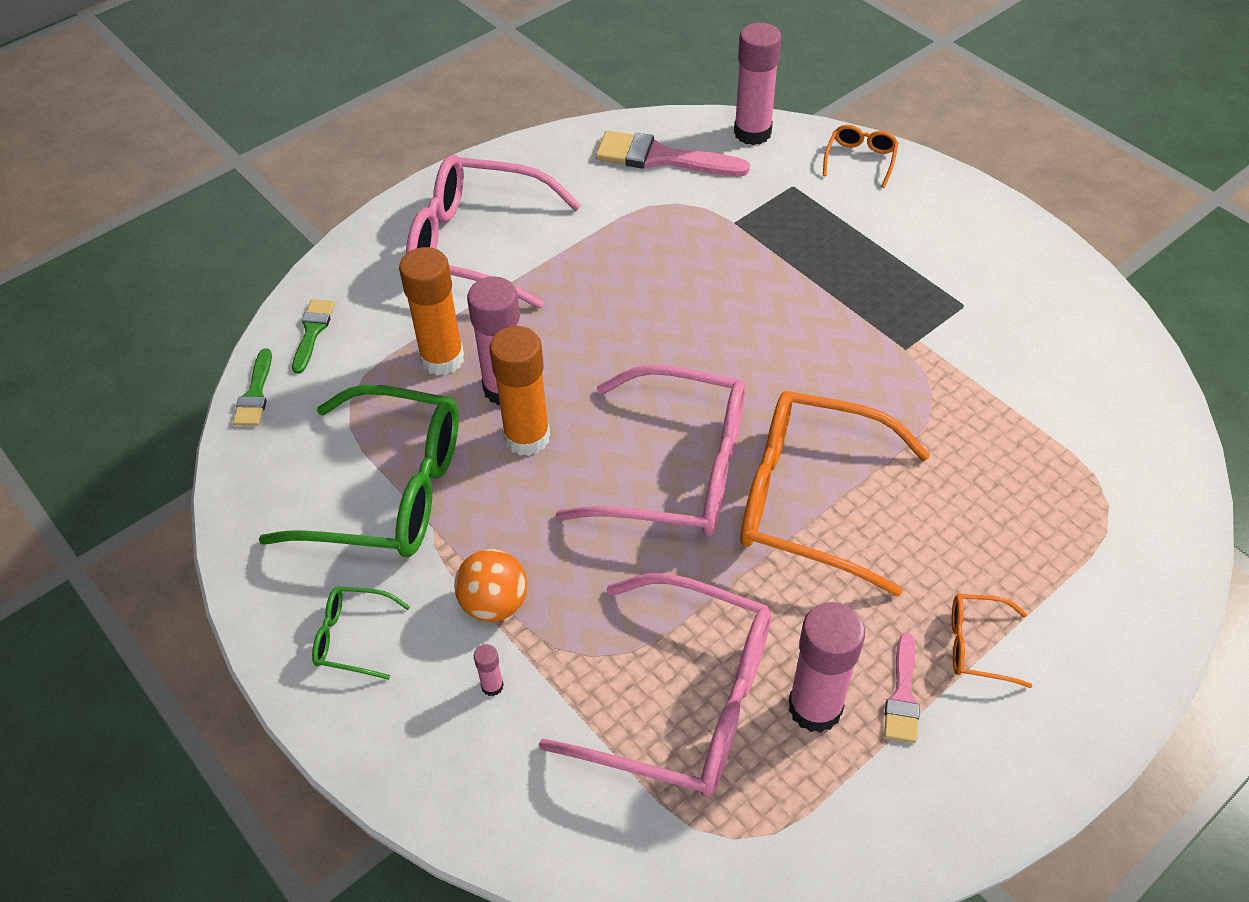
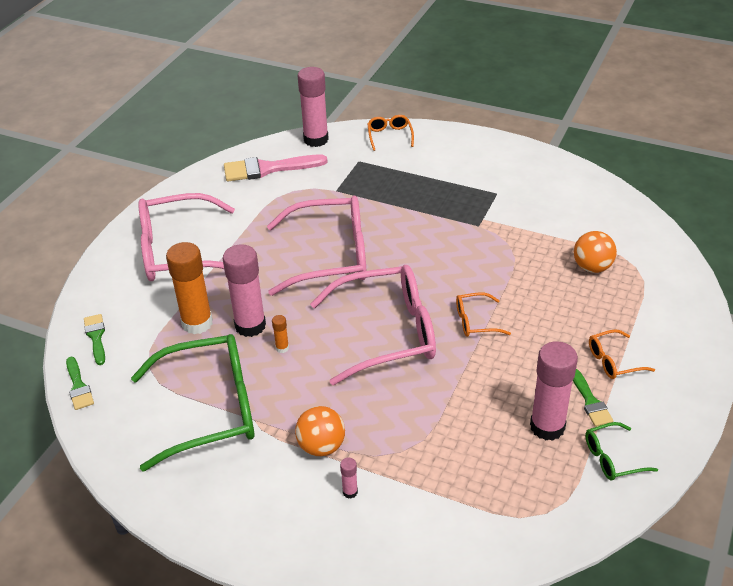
camera: 25 degrees left, 10 degrees down
(352, 637) = (241, 501): green glasses -> green glasses (612, 458)
(527, 437) = (282, 348): orange glue stick -> orange glue stick, size x0.42
(684, 701) = (471, 453): pink glasses -> pink glasses (330, 256)
(810, 500) = (475, 321): orange glasses -> orange glasses, size x0.44
(902, 695) = (590, 401): pink brush -> green brush
(1038, 479) = (592, 267): none -> orange ball

